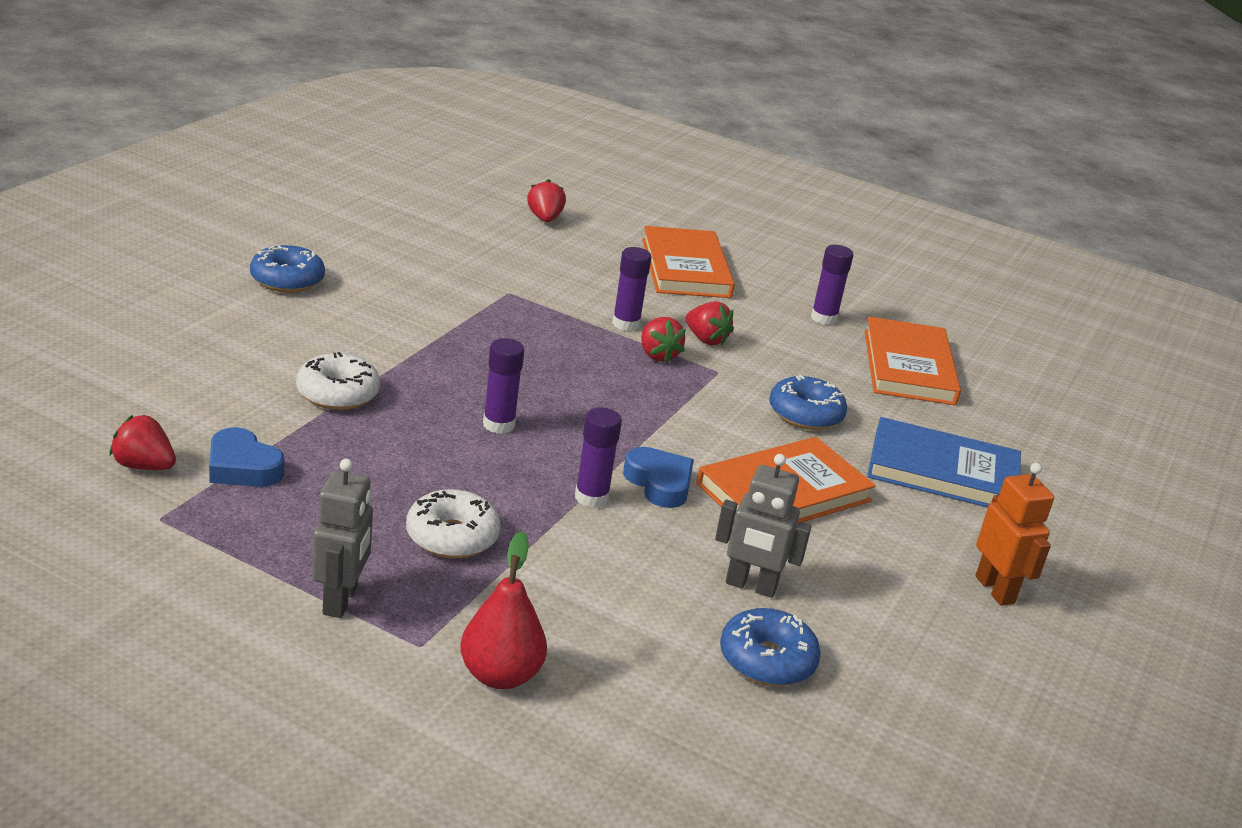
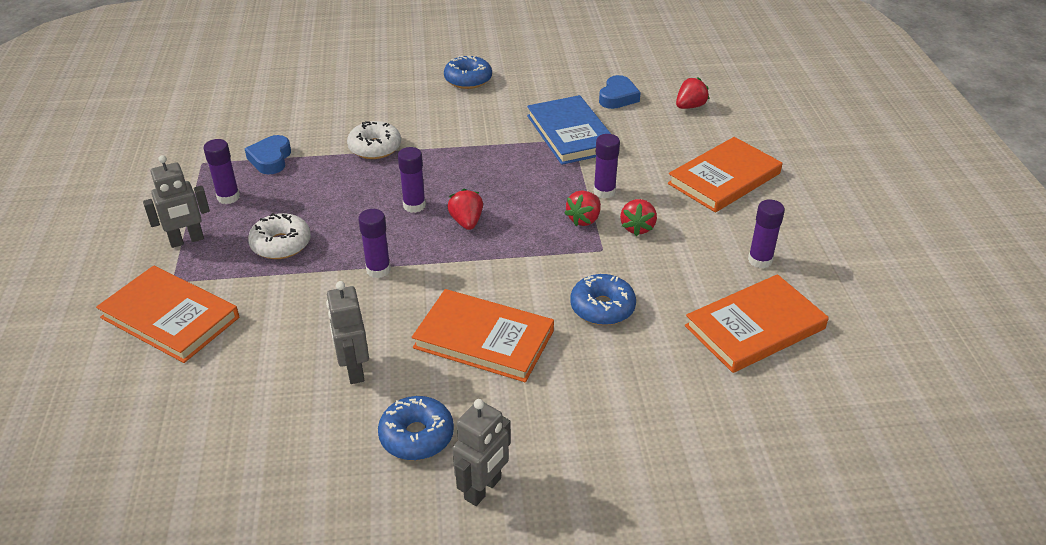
camera: 60 degrees right, 10 degrees up
(144, 466) = (240, 137): red strawberry -> red strawberry (466, 222)
(285, 532) = (228, 197): none -> purple glue stick
(500, 675) = (170, 317): red pear -> orange book
(659, 483) = (427, 286): blue heart -> blue heart (618, 97)
(767, 660) = (279, 409): blue donut -> blue donut (416, 436)
(942, 471) = (618, 402): blue book -> blue book (571, 134)
(995, 590) = (483, 489): orange robot -> grey robot

